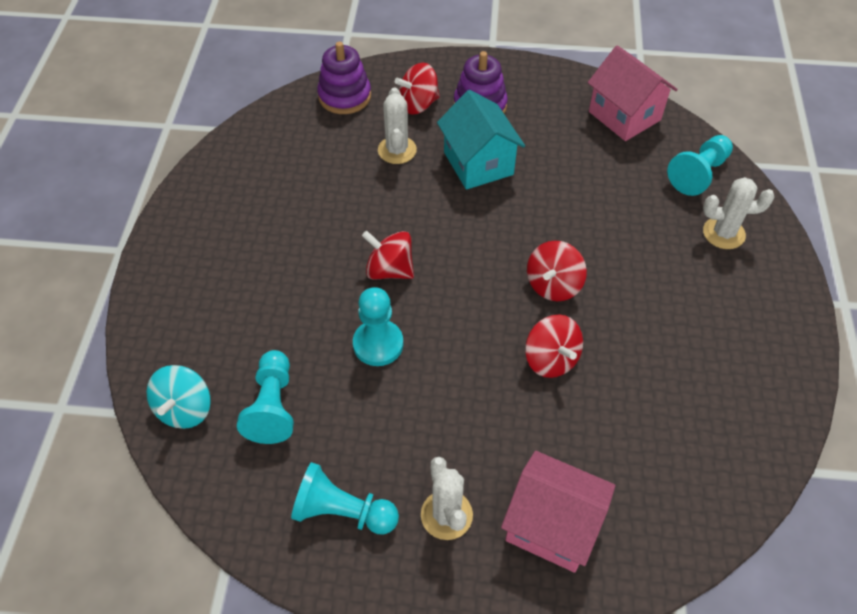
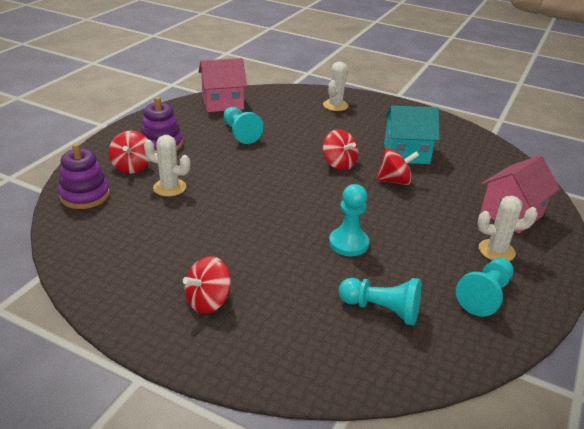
camera: 70 degrees left, 20 degrees down
(185, 409) = (363, 364): turquoise spinning top -> none
(389, 270) = (284, 221): red spinning top -> red spinning top (208, 301)
(478, 163) = (215, 160): turquoise house -> turquoise house (406, 153)
(698, 174) = (287, 98): turquoise pawn -> turquoise pawn (240, 133)

